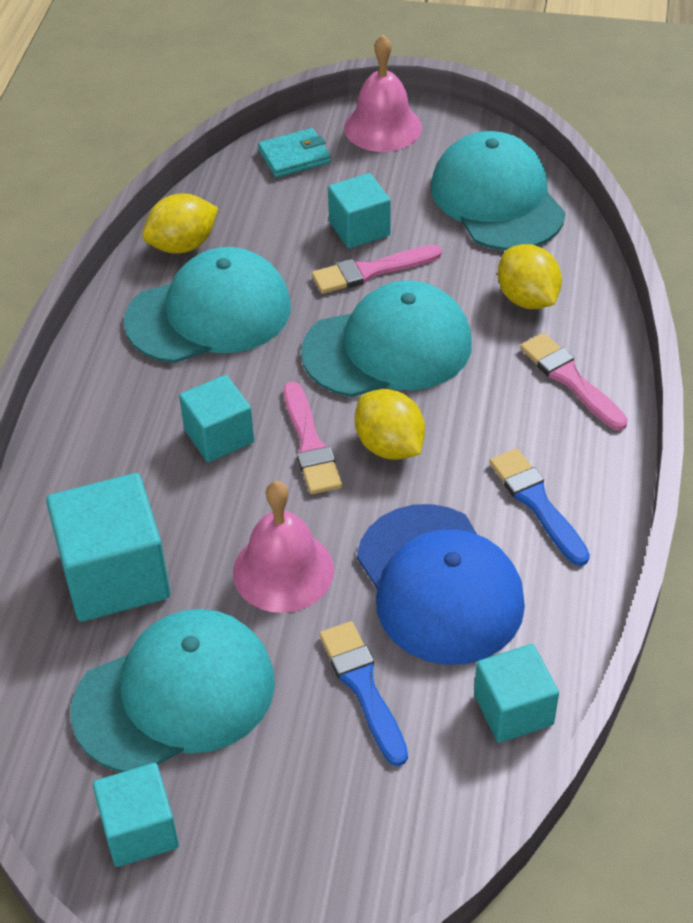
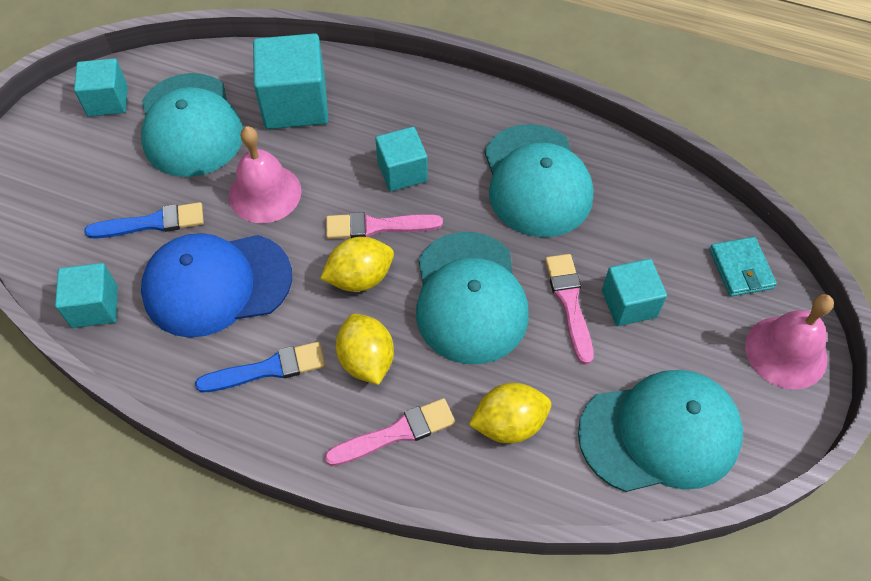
camera: 100 degrees right, 10 degrees up
(183, 245) = (623, 172): yellow lemon -> yellow lemon (366, 360)

